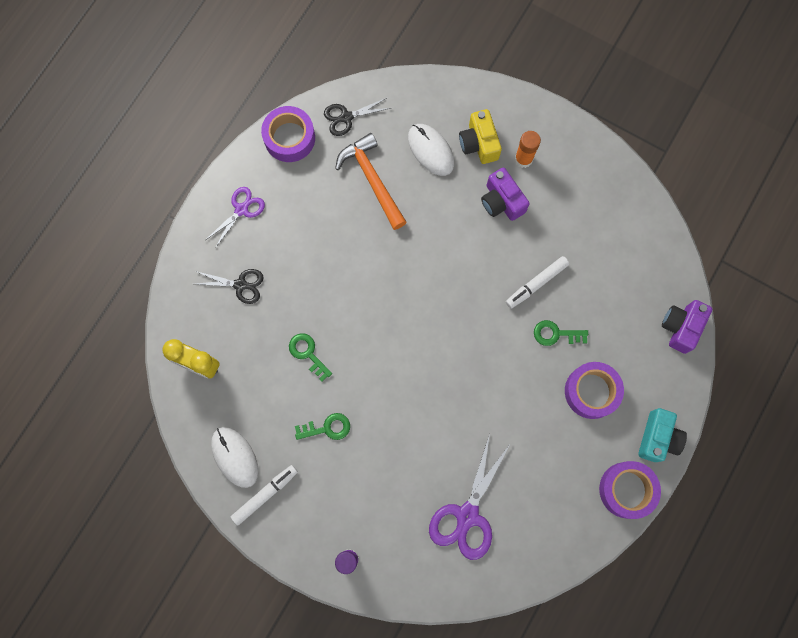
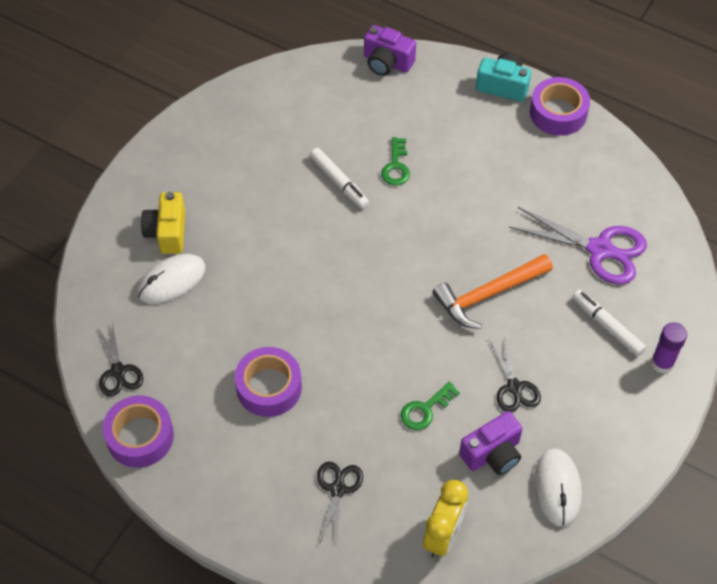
camera: 90 degrees left, 20 degrees down
(235, 457) = (557, 488): white mouse -> white mouse turned 60 degrees counterclockwise
(241, 210) = (235, 492): purple scissors -> none
(265, 494) = (599, 453): white marker -> white marker (607, 326)
(327, 428) = (514, 387): green key -> black scissors
(372, 180) = (205, 342): orange hammer -> orange hammer (488, 294)
(479, 143) = (167, 232): yellow camera -> yellow camera turned 105 degrees clockwise
(501, 201) = (241, 212): purple camera -> purple camera (492, 453)
(523, 159) = (190, 190): orange glue stick -> none
(591, 391) = (458, 138): purple tape -> purple tape (269, 387)

